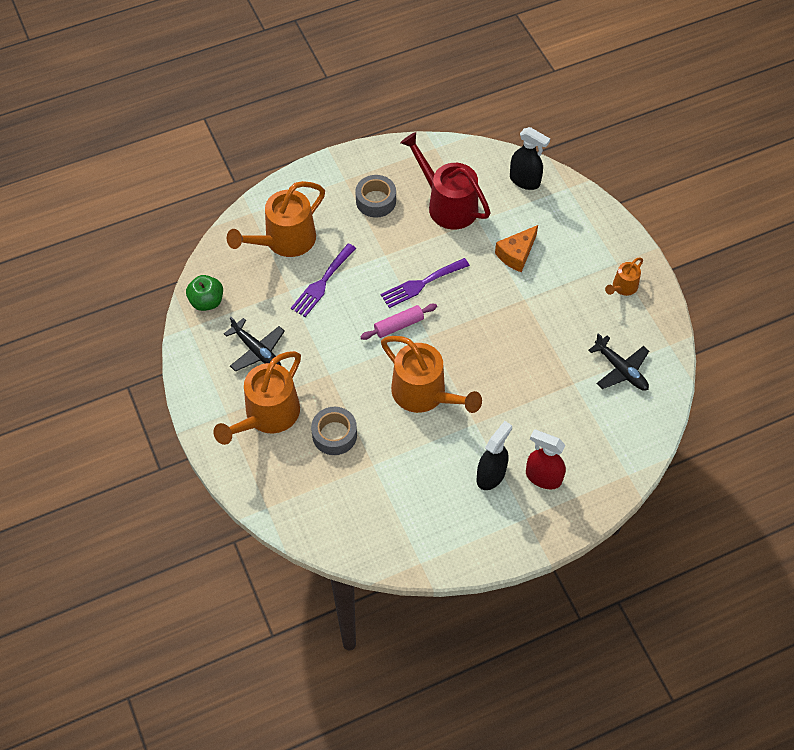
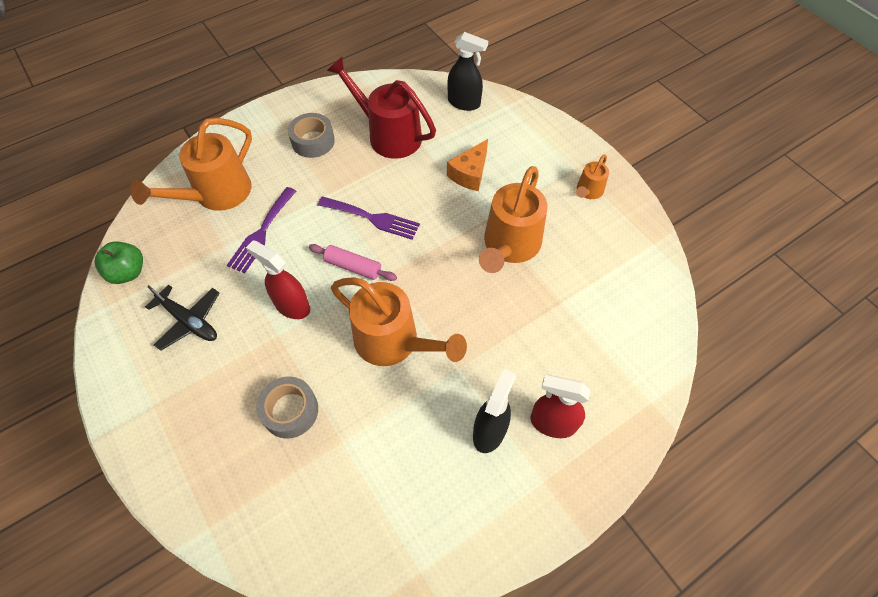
camera: 10 degrees left, 0 degrees up
(267, 416) = (204, 400): orange watering can -> orange watering can (509, 246)
(343, 351) = (292, 305): none -> red spray bottle
(398, 325) = (353, 267): pink rolling pin -> pink rolling pin turned 60 degrees clockwise
(421, 284) = (372, 218): purple fork -> purple fork turned 120 degrees counterclockwise
(620, 369) = (609, 278): black plane -> none

